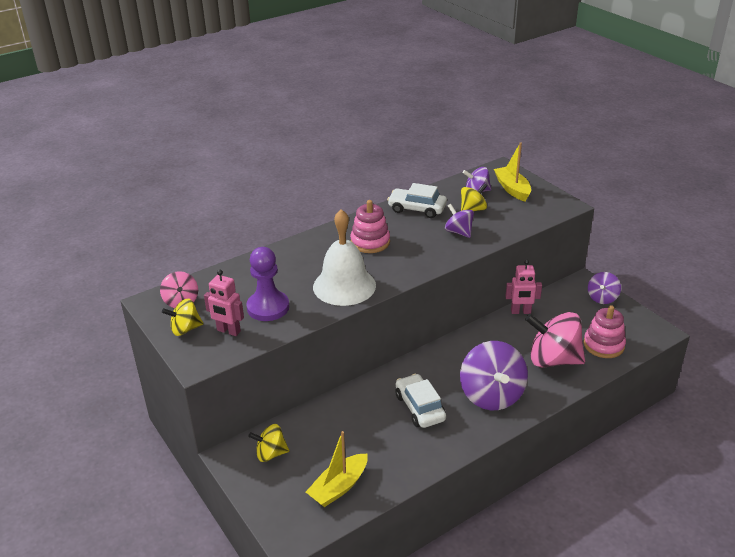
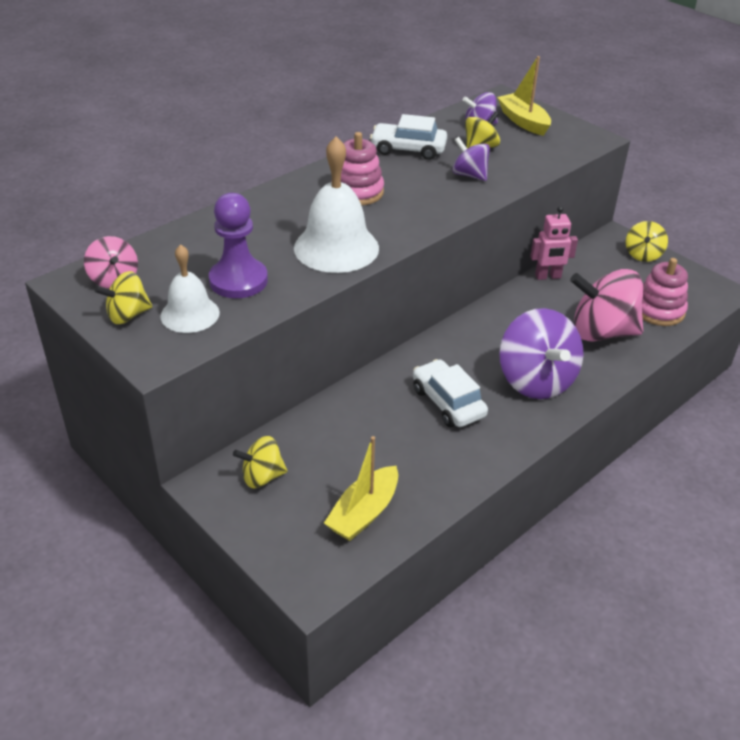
camera: 10 degrees left, 5 degrees up
(228, 331) = (190, 314): pink robot -> white bell
(602, 298) = (643, 255): purple spinning top -> yellow spinning top

